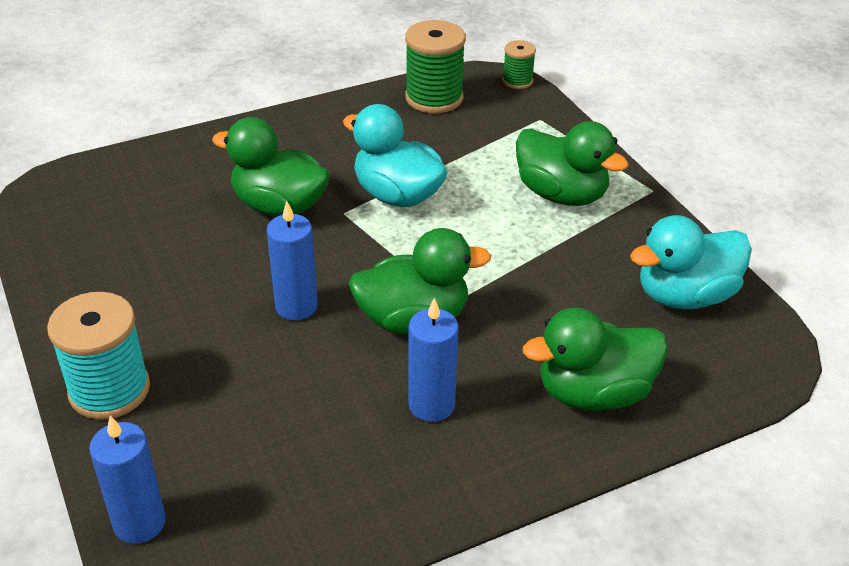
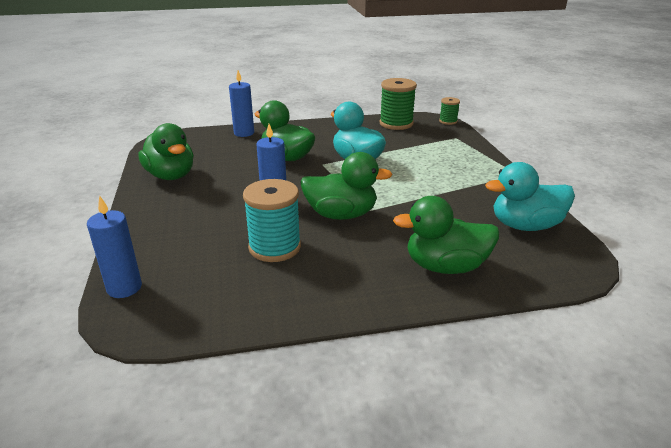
camera: 15 degrees right, 10 degrees down
(109, 390) = (147, 223): turquoise spool -> turquoise spool (274, 247)
(431, 405) = (334, 257): blue candle -> blue candle (244, 133)
(561, 194) = (457, 170): green duck -> green duck (171, 176)

